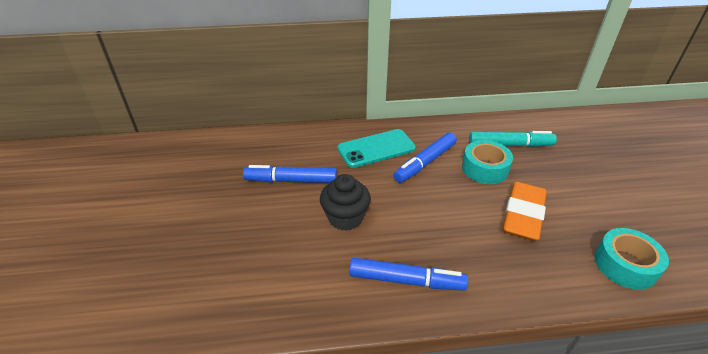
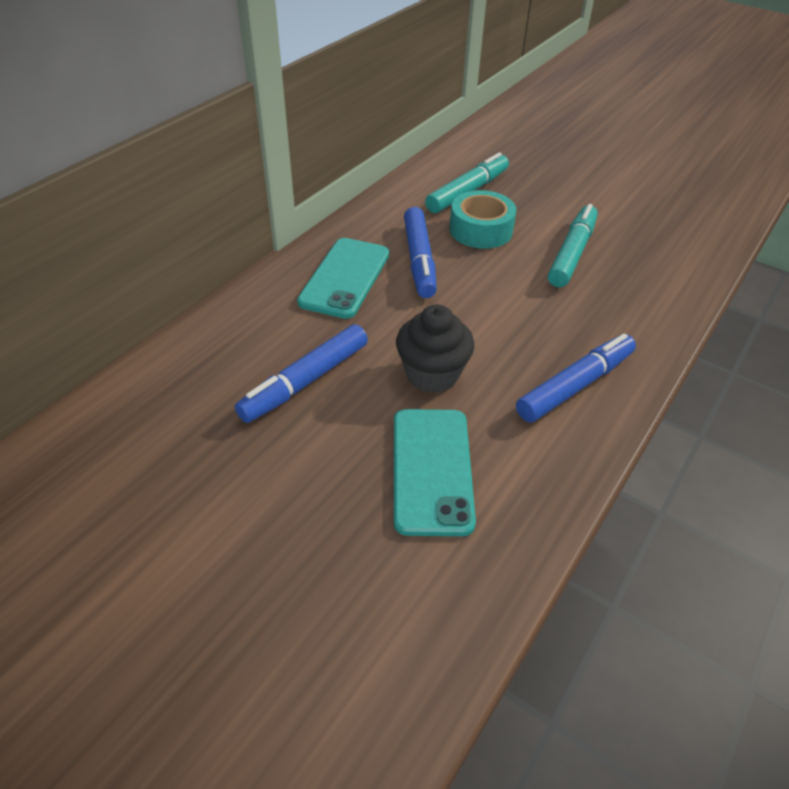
camera: 50 degrees left, 5 degrees up
(278, 257) = (431, 470): none -> turquoise phone
(523, 215) = (571, 254): orange eraser -> turquoise marker
(625, 265) = (686, 244): turquoise tape -> none

